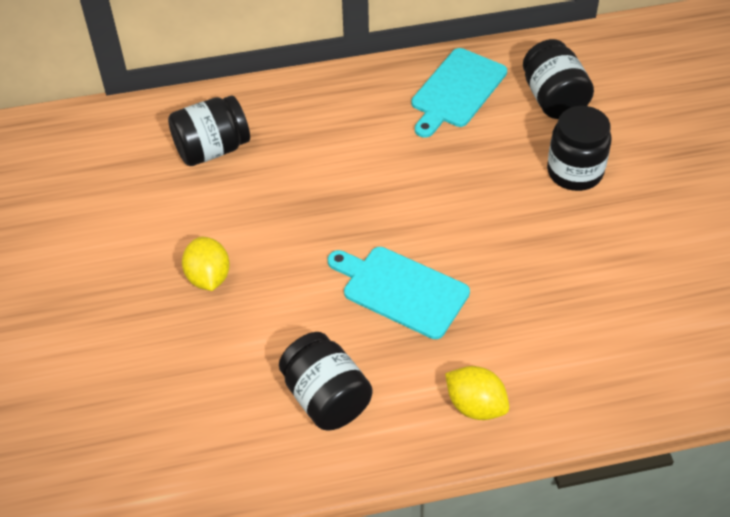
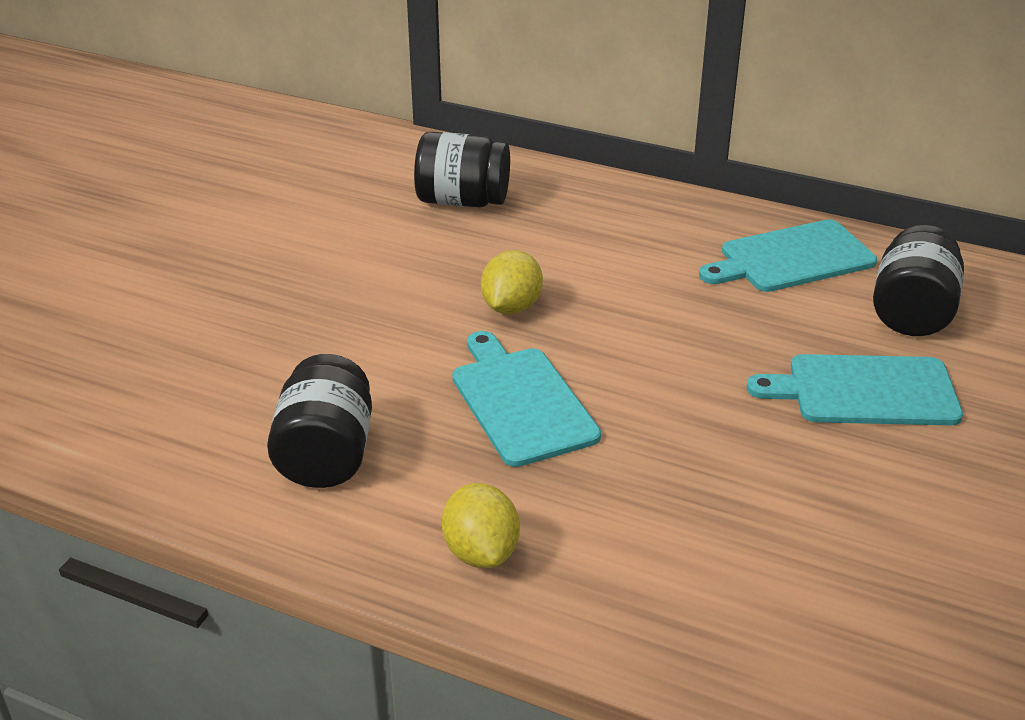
camera: 35 degrees right, 15 degrees down
(208, 277) = (335, 297): yellow lemon -> yellow lemon (511, 307)
(574, 172) = (865, 391): black jar -> turquoise cutting board

